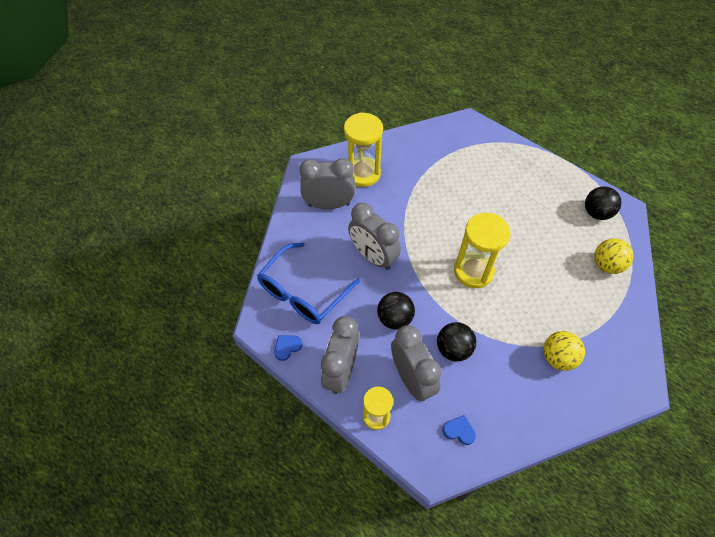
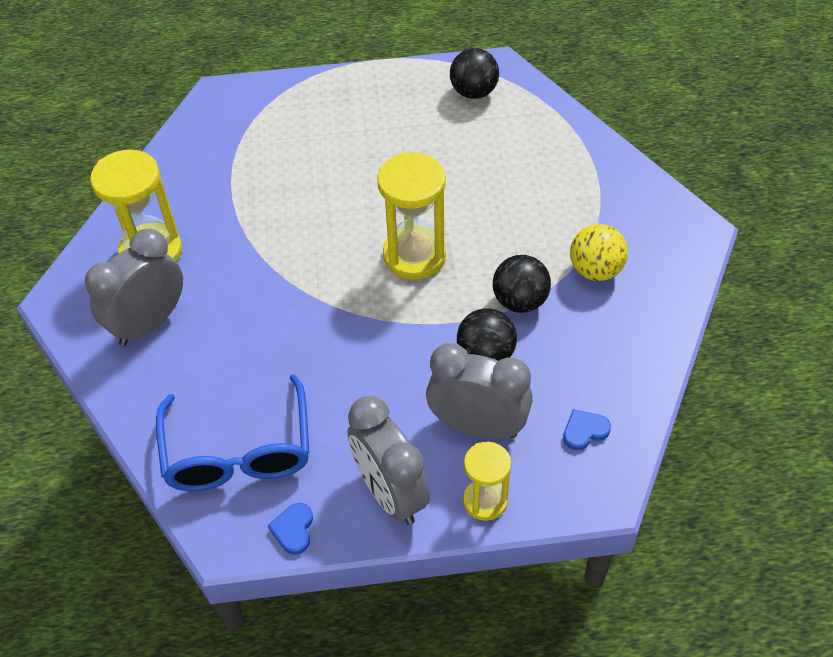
camera: 45 degrees left, 5 degrees down
(373, 256) = (279, 336): grey clock -> none
(394, 318) = (385, 381): black ball -> black ball (520, 301)
(606, 265) = (540, 138): yellow ball -> none

